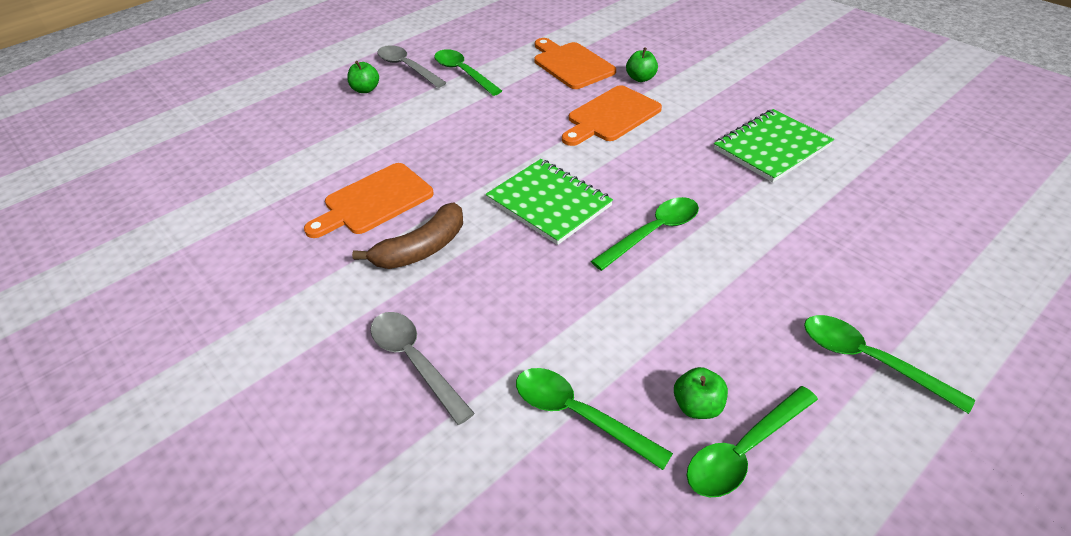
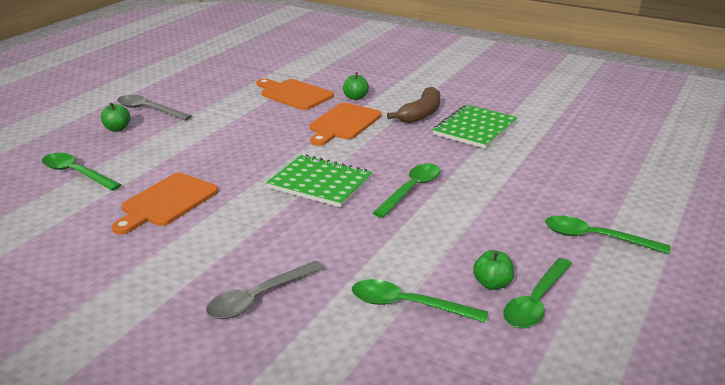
camera: 20 degrees left, 15 degrees down
(415, 361) = (259, 298): grey spoon -> grey spoon turned 75 degrees counterclockwise
(422, 249) = (227, 226): brown banana -> brown banana (421, 114)
(463, 73) = (203, 109): green spoon -> green spoon (76, 173)

